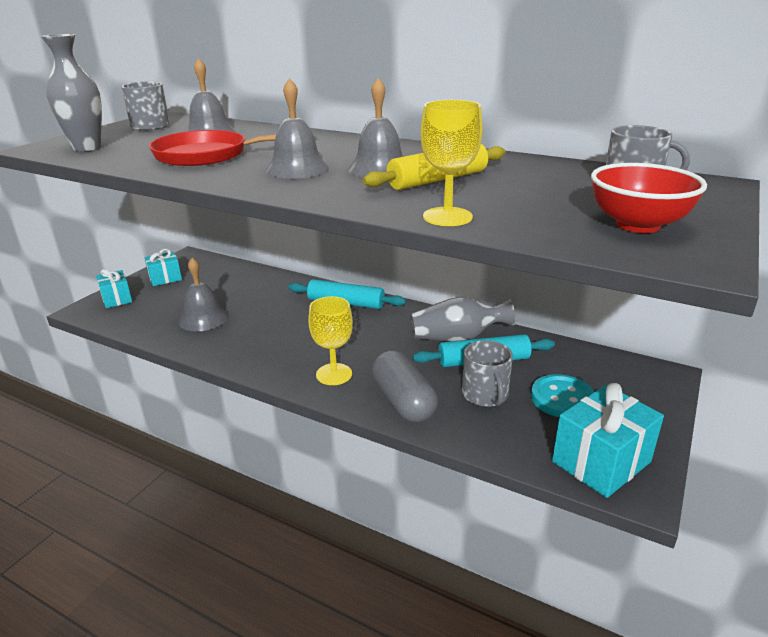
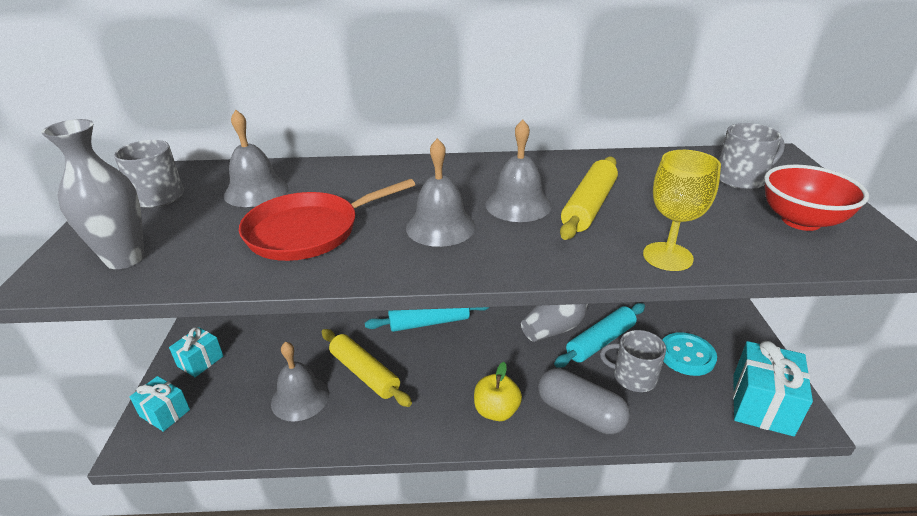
camera: 30 degrees left, 5 degrees up
(262, 318) = (365, 373): none -> yellow rolling pin
(334, 374) = (496, 411): yellow goblet -> yellow apple
(485, 395) = (633, 377): grey mug -> grey mug turned 150 degrees clockwise

